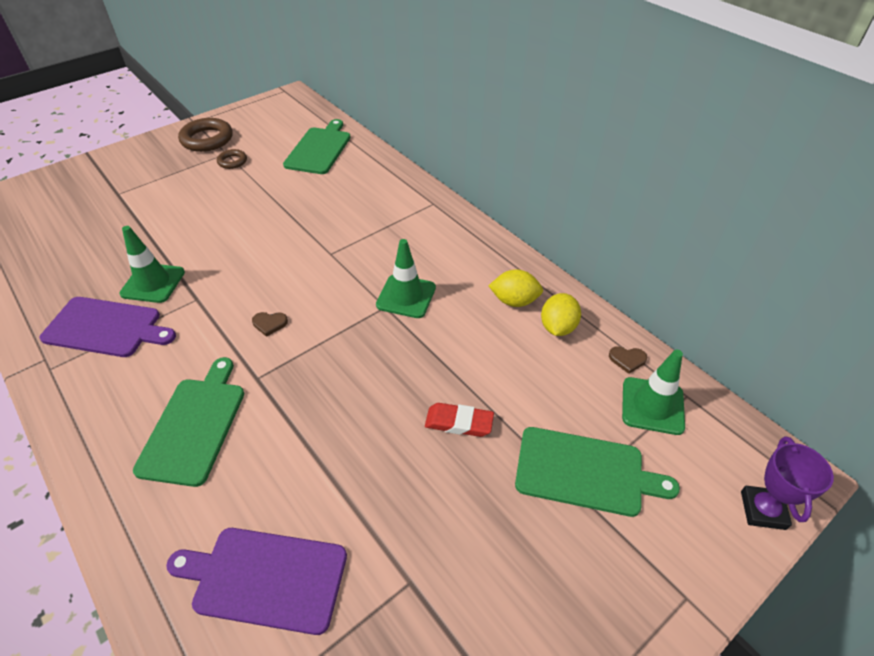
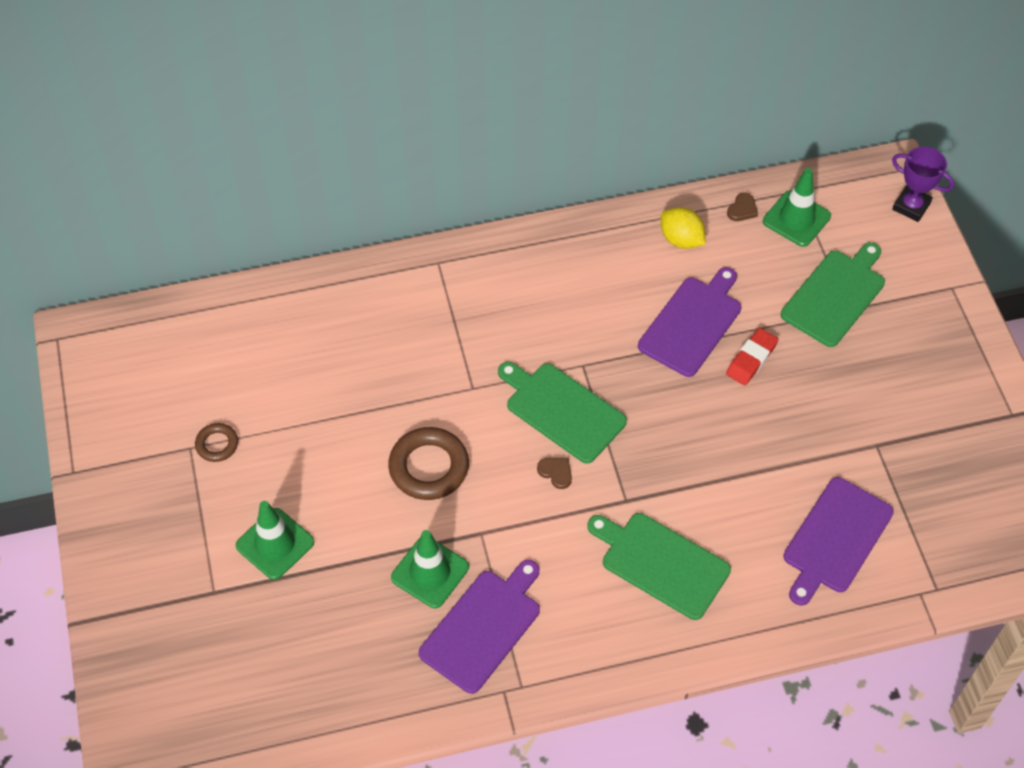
camera: 65 degrees left, 10 degrees up
(207, 139) = (137, 464): brown ring -> brown ring (429, 467)
(269, 324) = (556, 472): brown heart -> brown heart turned 75 degrees counterclockwise
(319, 149) = (249, 339): green cutting board -> green cutting board (562, 410)
(406, 296) = (577, 342): green traffic cone -> green traffic cone (275, 544)
(472, 364) = (692, 323): none -> purple cutting board
(514, 301) = (630, 257): yellow lemon -> none

